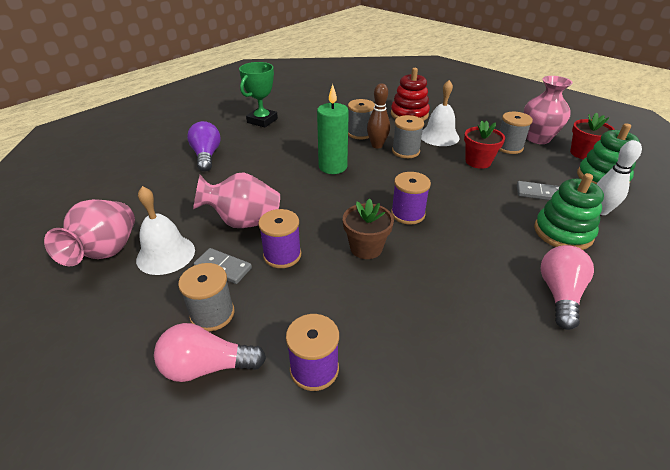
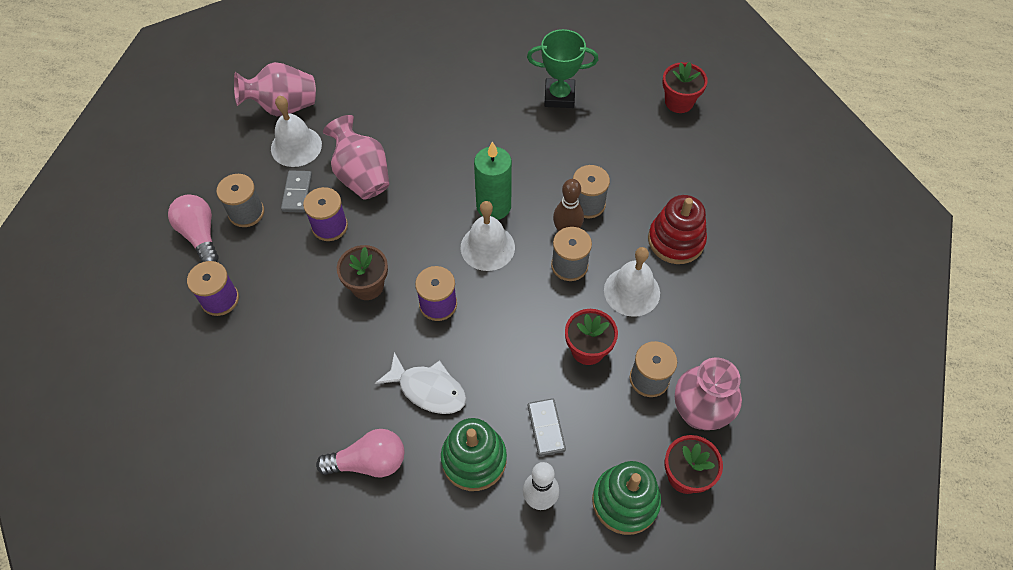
camera: 65 degrees right, 20 degrees up
(206, 156) = (454, 89): purple light bulb -> none
(309, 89) = (679, 102): none -> red flower pot
(368, 178) = (487, 247): none -> white bell
(490, 240) = (428, 389): none -> white fish

